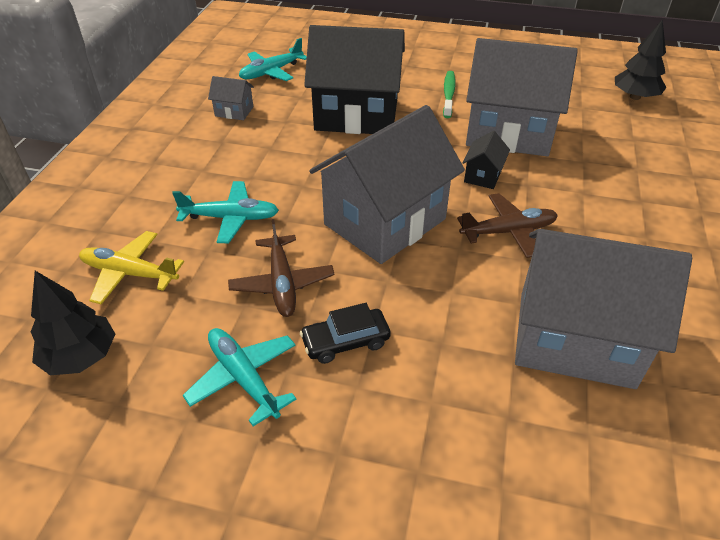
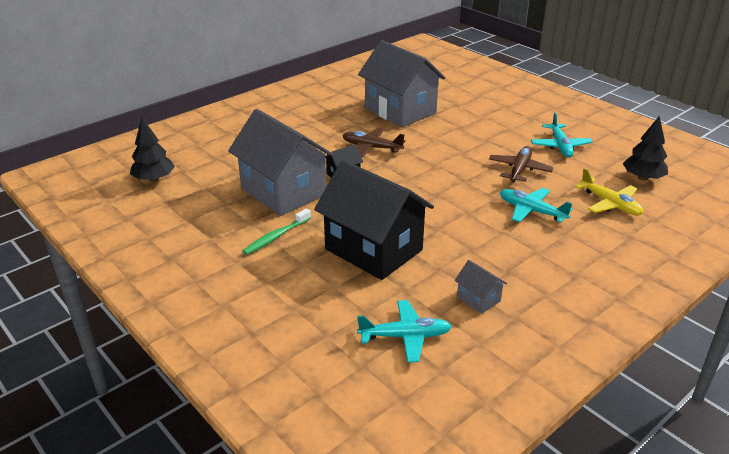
camera: 145 degrees left, 10 degrees down
(345, 342) = (503, 141): black car -> none
(385, 221) = (434, 175): grey house -> none

